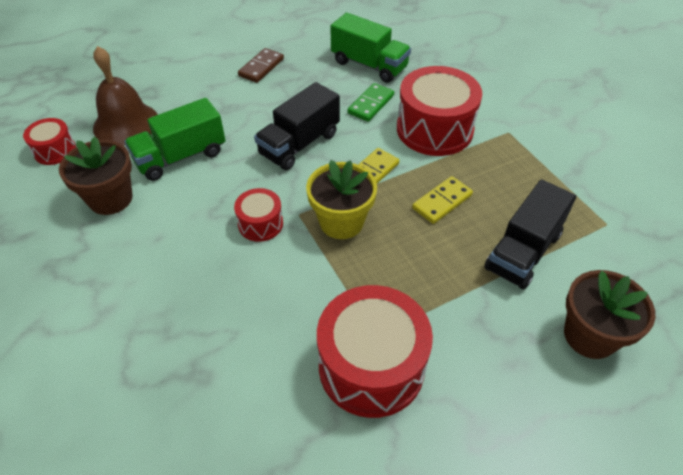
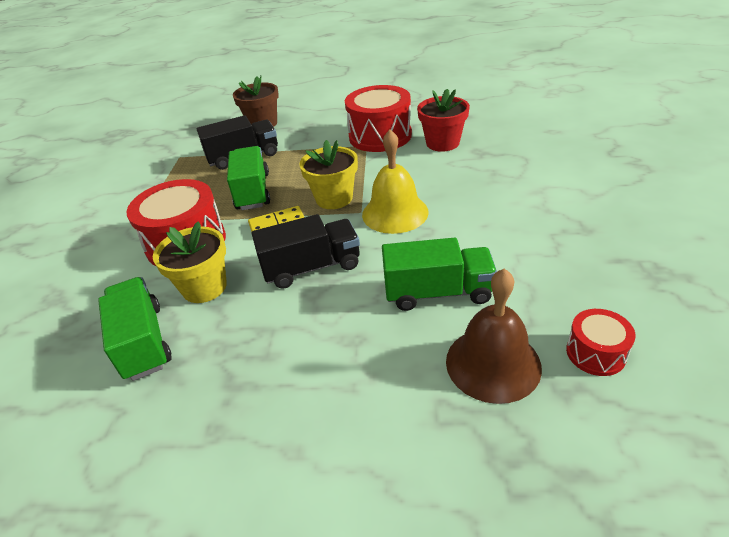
camera: 145 degrees left, 10 degrees down
(110, 199) = (524, 270): brown flower pot -> none
(260, 224) = (395, 213): red drum -> yellow bell
(261, 67) = (265, 396): brown domino -> none
(262, 380) = (442, 143): none -> red flower pot
(371, 104) = (204, 287): green domino -> yellow flower pot
(442, 202) = (253, 191): yellow domino -> green truck

